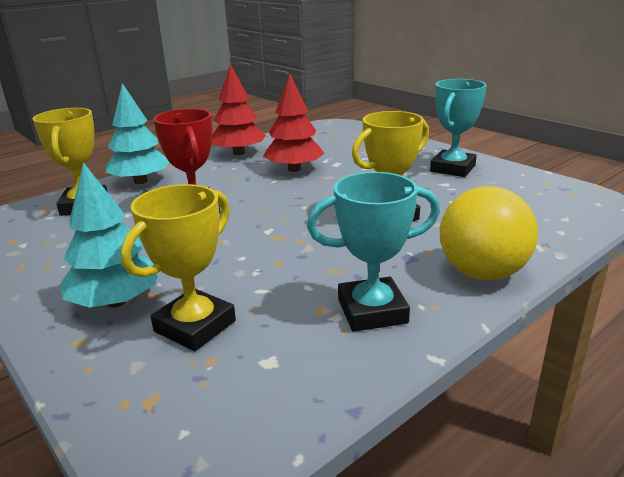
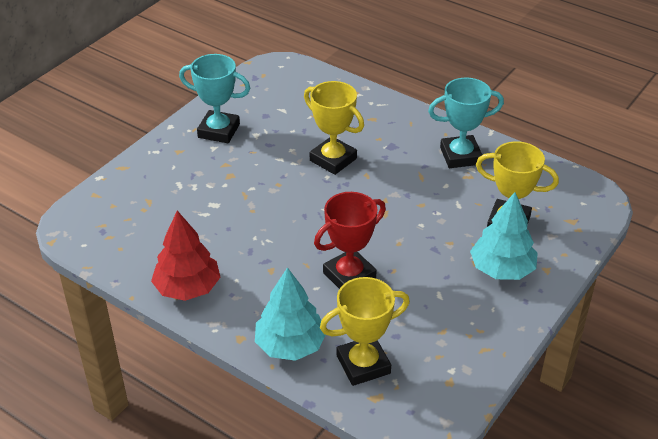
camera: 105 degrees left, 15 degrees up
(294, 169) = (235, 231): red tree -> none
(372, 311) = (460, 156): turquoise trophy -> turquoise trophy turned 75 degrees counterclockwise
(482, 273) = (401, 117): yellow ball -> none

